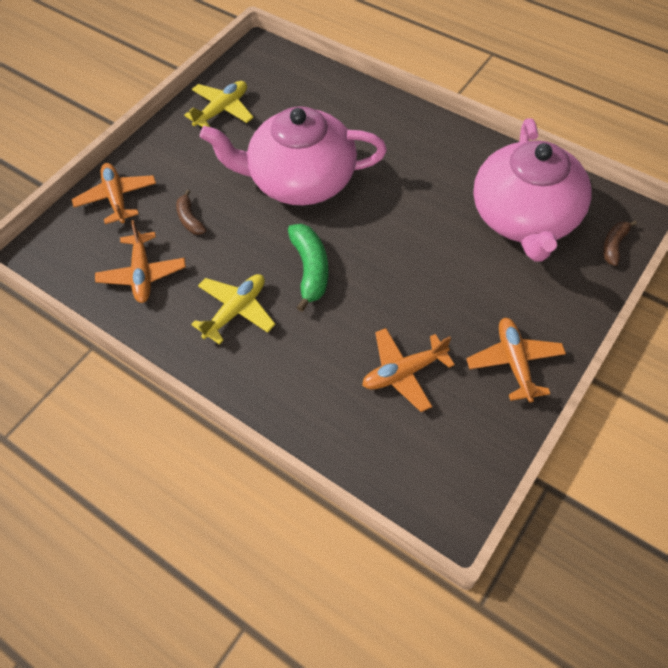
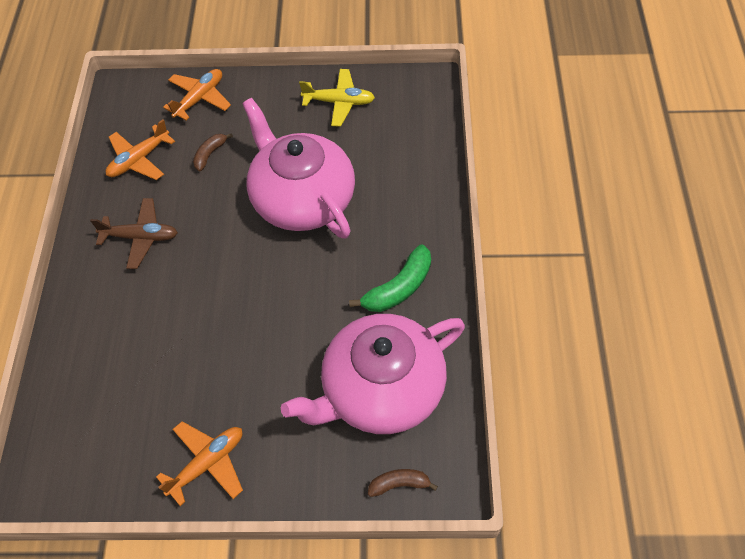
camera: 55 degrees right, 0 degrees up
(236, 311) = (140, 237): yellow plane -> brown plane
(310, 270) = (212, 261): green banana -> green banana (398, 288)
(404, 372) = (149, 384): orange plane -> none

